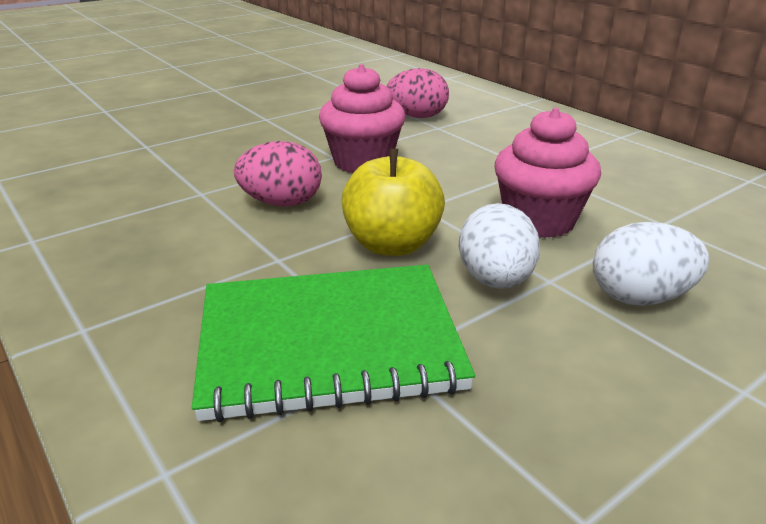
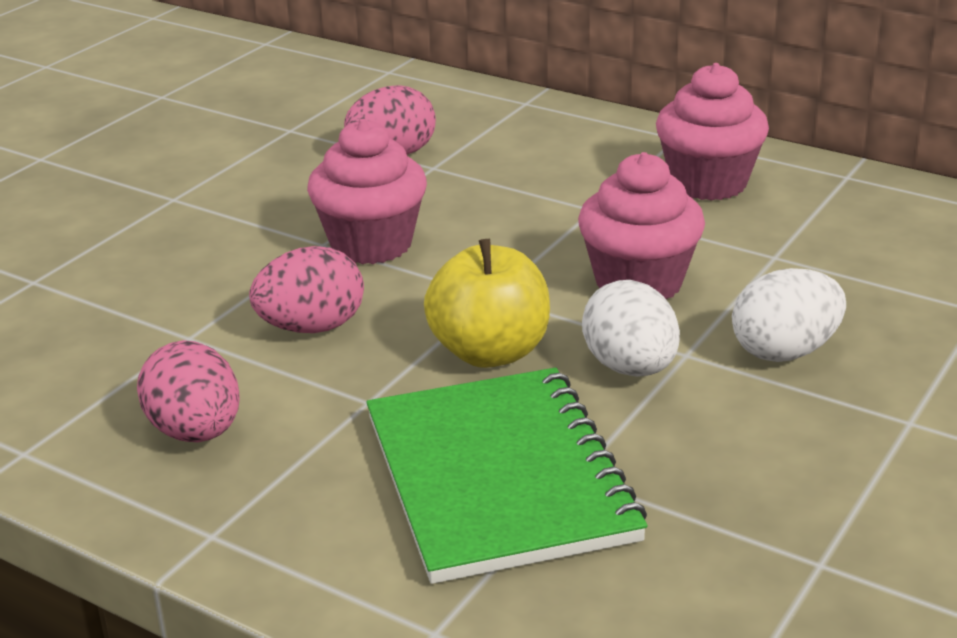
camera: 20 degrees left, 0 degrees up
(145, 253) = (196, 432): none -> pink egg
(329, 342) = (499, 477): green notebook -> green notebook turned 75 degrees counterclockwise
(630, 166) = (708, 183): none -> pink cupcake

